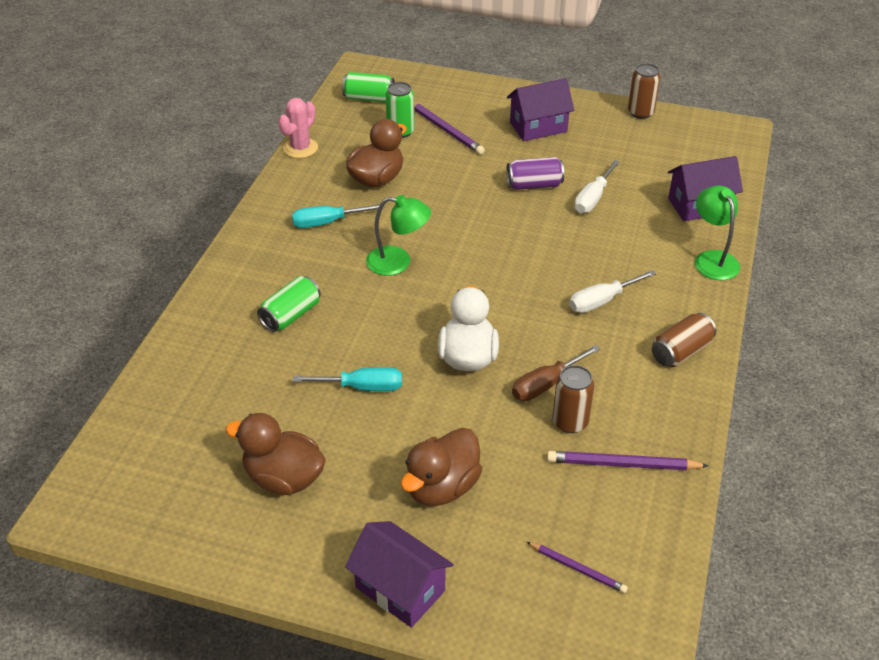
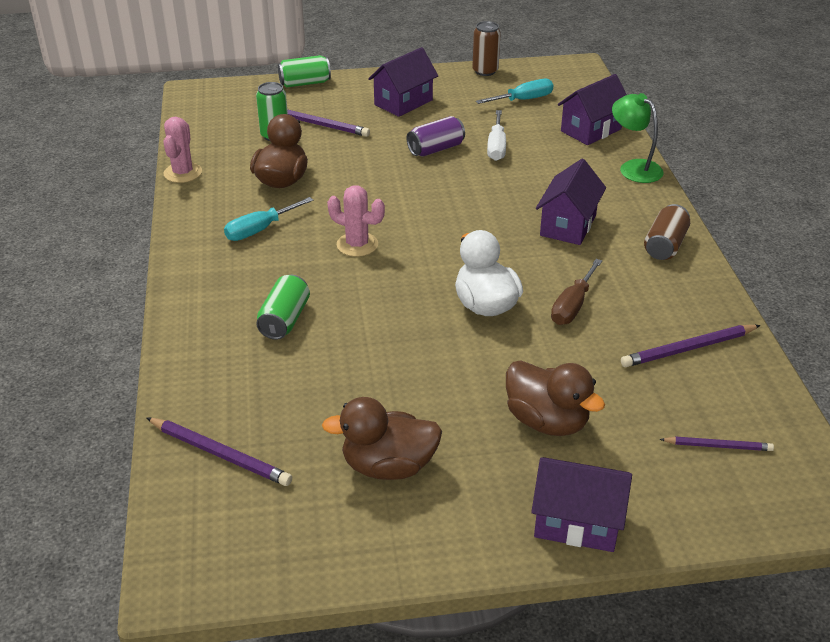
camera: 25 degrees left, 5 degrees down
(164, 418) = (219, 454): none -> purple pencil
(362, 387) = (405, 361): turquoise screwdriver -> turquoise screwdriver (523, 100)
(369, 98) = (221, 115): green can -> green can (305, 83)
(398, 262) = (357, 244): green lamp -> pink cactus
(442, 487) = (547, 421): brown duck -> brown duck turned 60 degrees counterclockwise
(570, 422) = (617, 329): brown can -> none
(601, 301) = (568, 225): white screwdriver -> purple house

